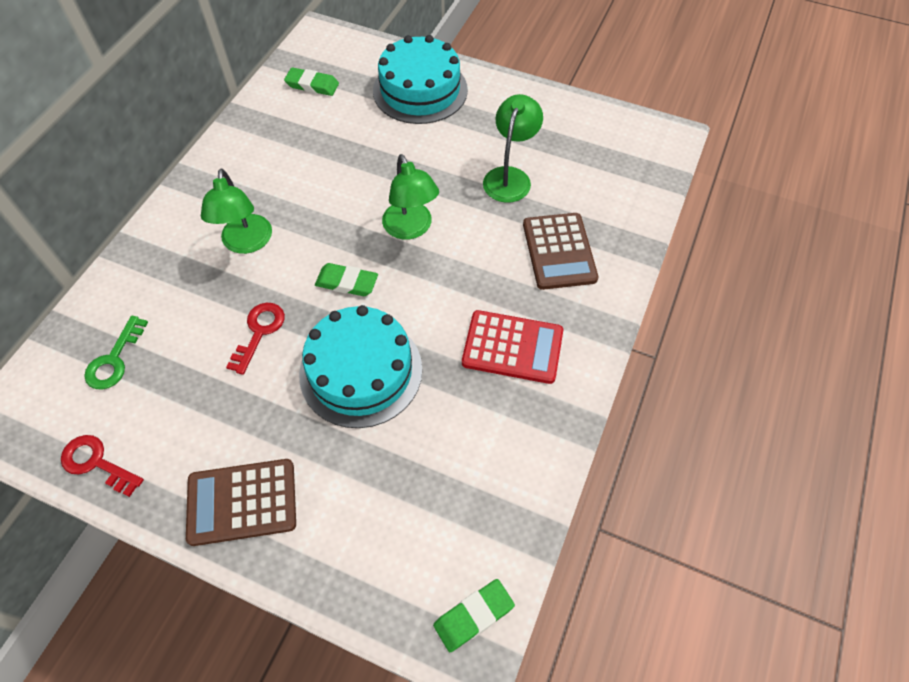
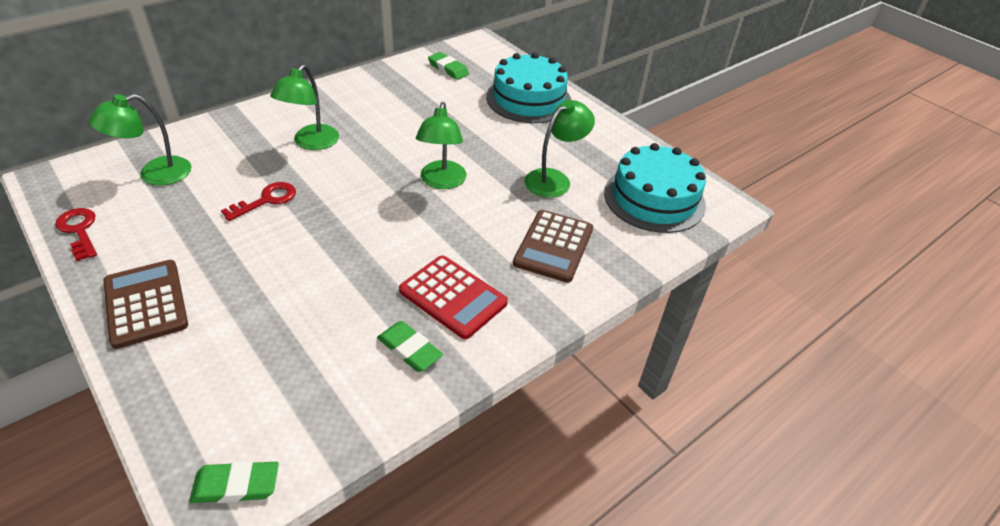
camera: 25 degrees right, 15 degrees down
(114, 359) = (155, 174): green key -> green lamp
(242, 502) = (145, 303): brown calculator -> brown calculator turned 45 degrees clockwise
(347, 282) = (360, 196): green eraser -> green eraser (409, 349)
(361, 371) = (315, 258): turquoise cake -> turquoise cake (654, 198)

